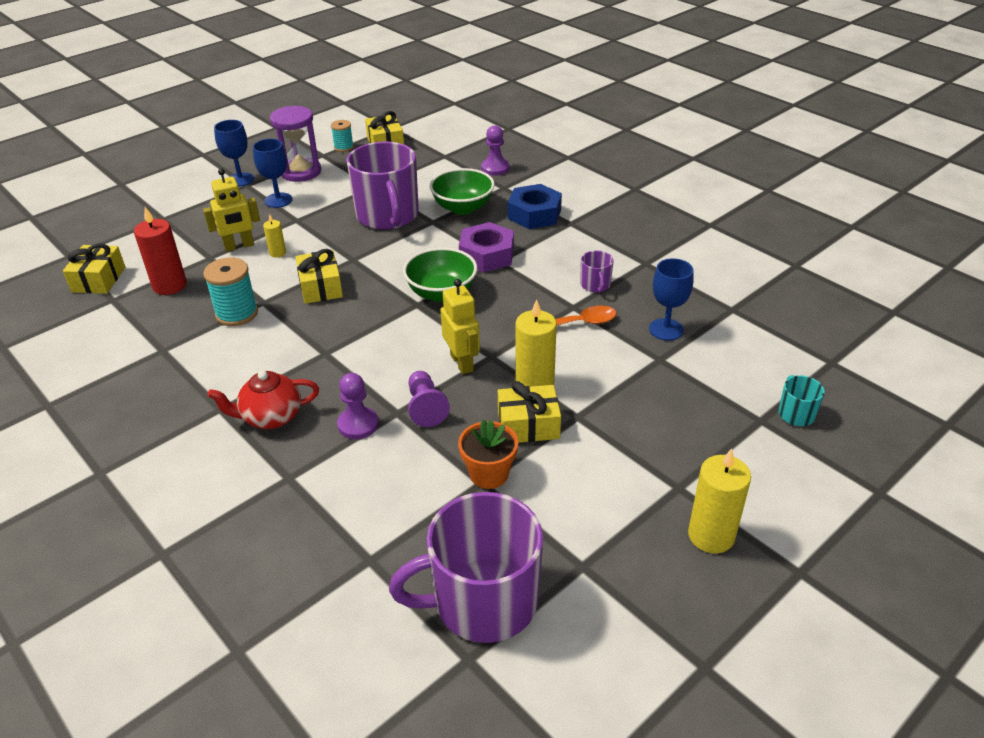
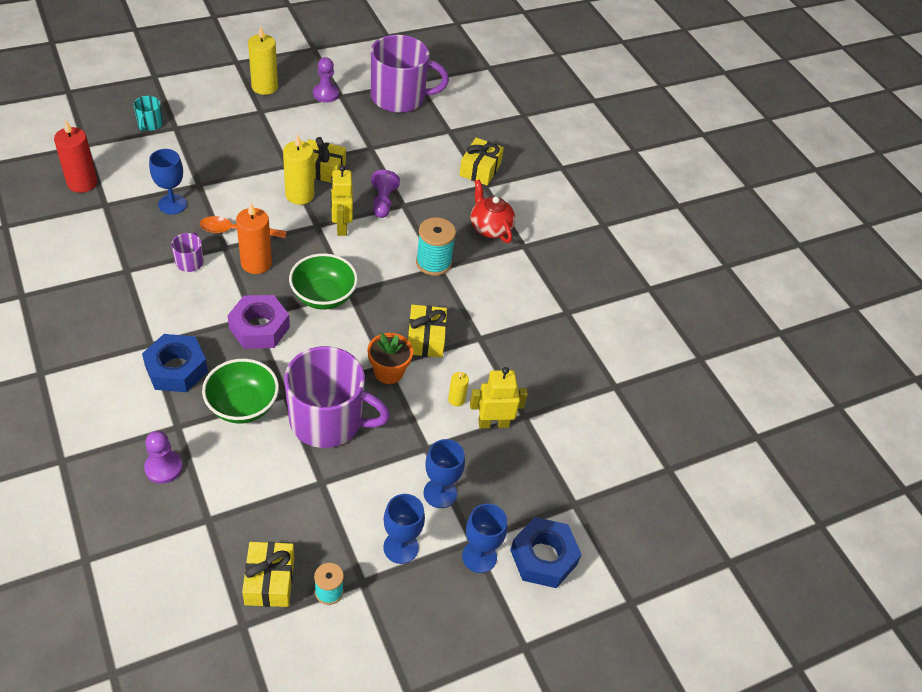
camera: 170 degrees left, 10 degrees up
(99, 279) = (632, 419): yellow gift -> yellow gift (480, 169)
(169, 285) = (563, 387): red candle -> red candle (82, 183)
(190, 189) = (543, 557): none -> blue nut
(237, 313) = (504, 331): turquoise spool -> turquoise spool (433, 263)
(271, 417) = (490, 228): red teapot -> red teapot turned 120 degrees counterclockwise
(301, 172) = (401, 547): purple hourglass -> blue goblet
(358, 424) = (432, 204): purple pawn -> purple pawn (325, 94)
(387, 216) = (328, 420): purple mug -> purple mug turned 105 degrees clockwise
(489, 474) = (364, 150): orange flower pot -> orange flower pot (388, 372)
(529, 302) = (256, 263): none -> orange candle

